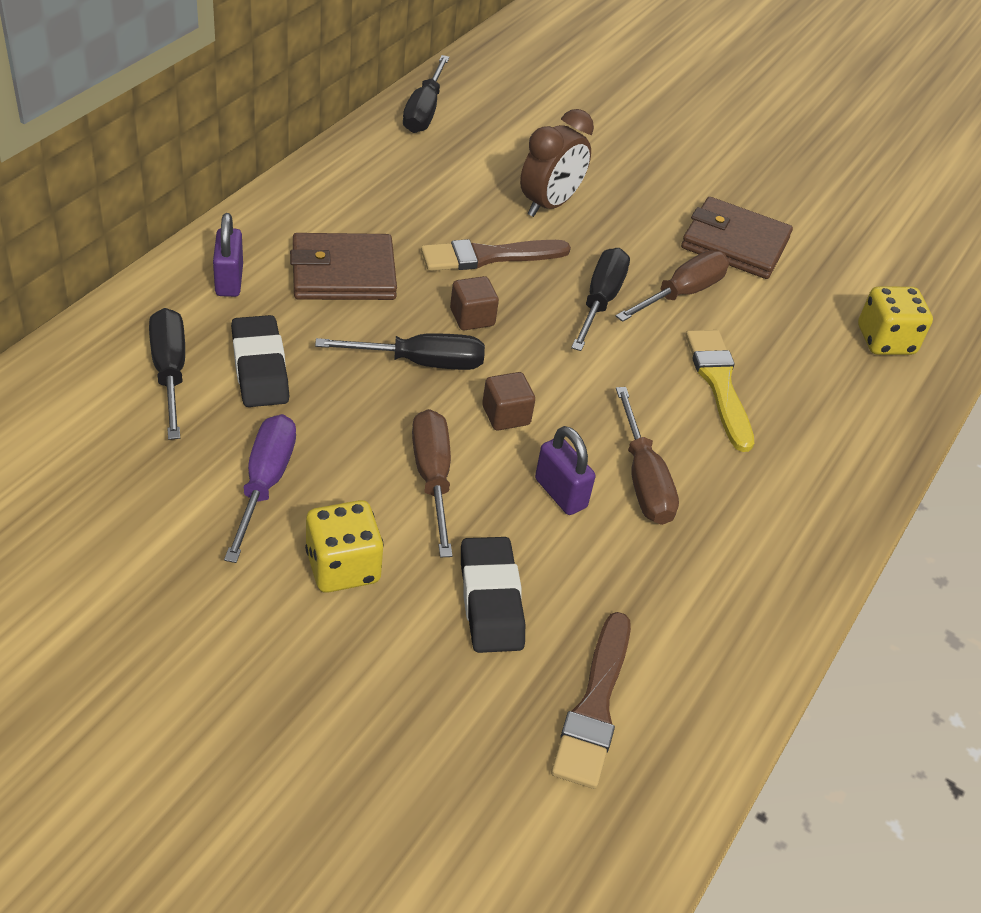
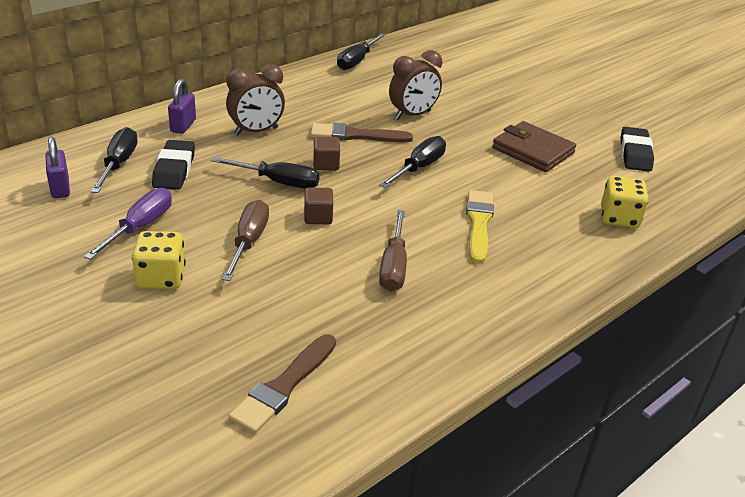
camera: 20 degrees right, 10 degrees down
(343, 273) = (256, 131): brown wallet -> brown clock
(491, 600) = (247, 313): black eraser -> black eraser (635, 154)
(560, 493) = (330, 264): purple padlock -> purple padlock (60, 188)
(682, 293) = (479, 172): brown screwdriver -> none

